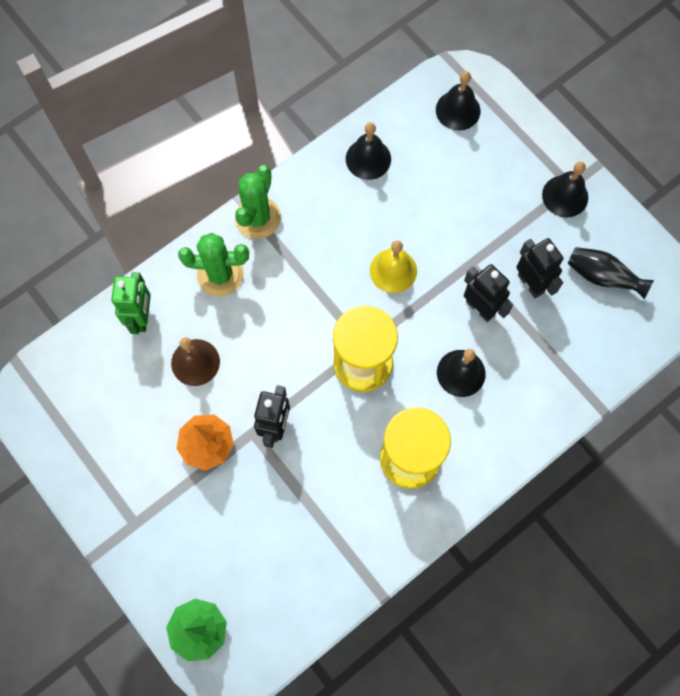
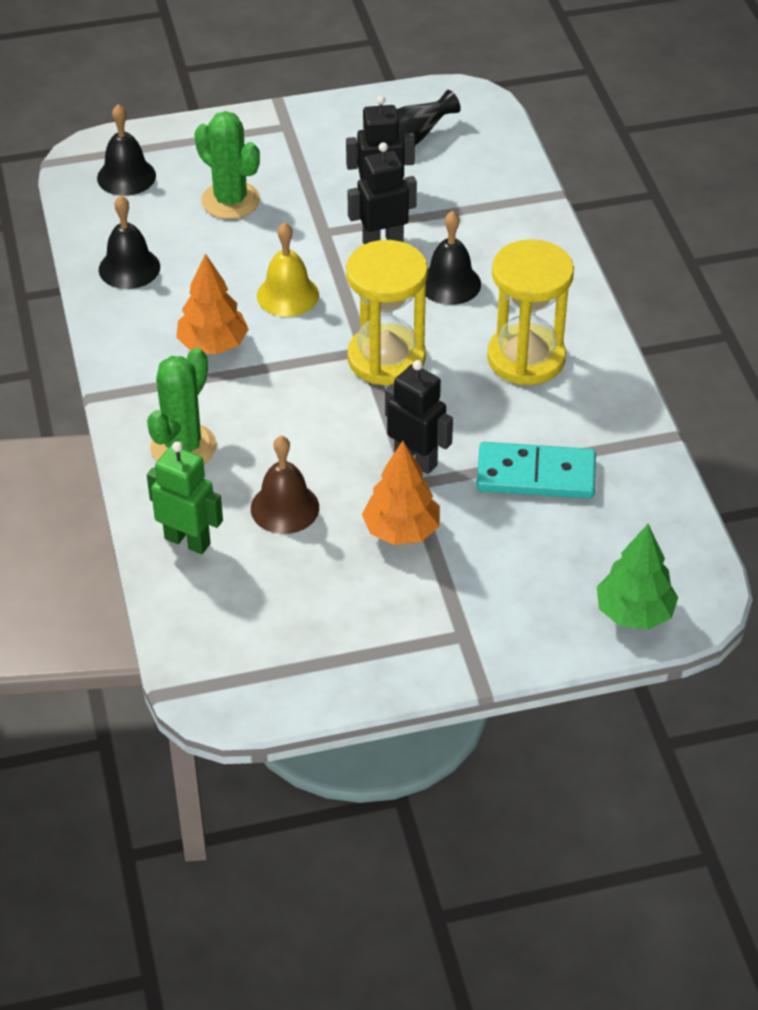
camera: 65 degrees left, 25 degrees down
(258, 218) = (132, 388): green cactus -> green cactus (230, 200)
(298, 512) = (536, 475): none -> turquoise domino
(321, 247) = (213, 345): none -> orange tree
(565, 196) = (296, 134): black bell -> none

